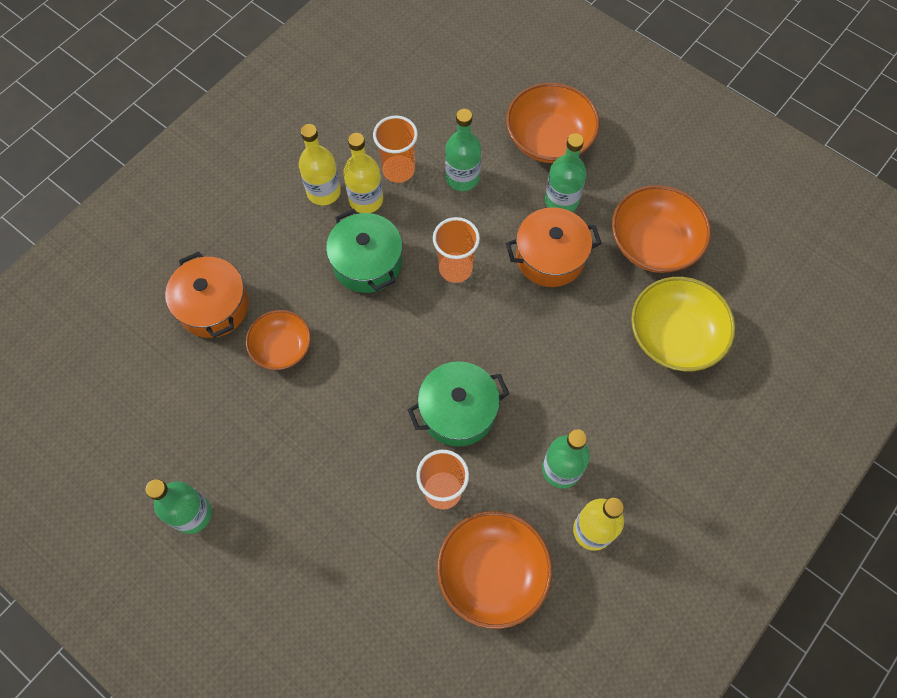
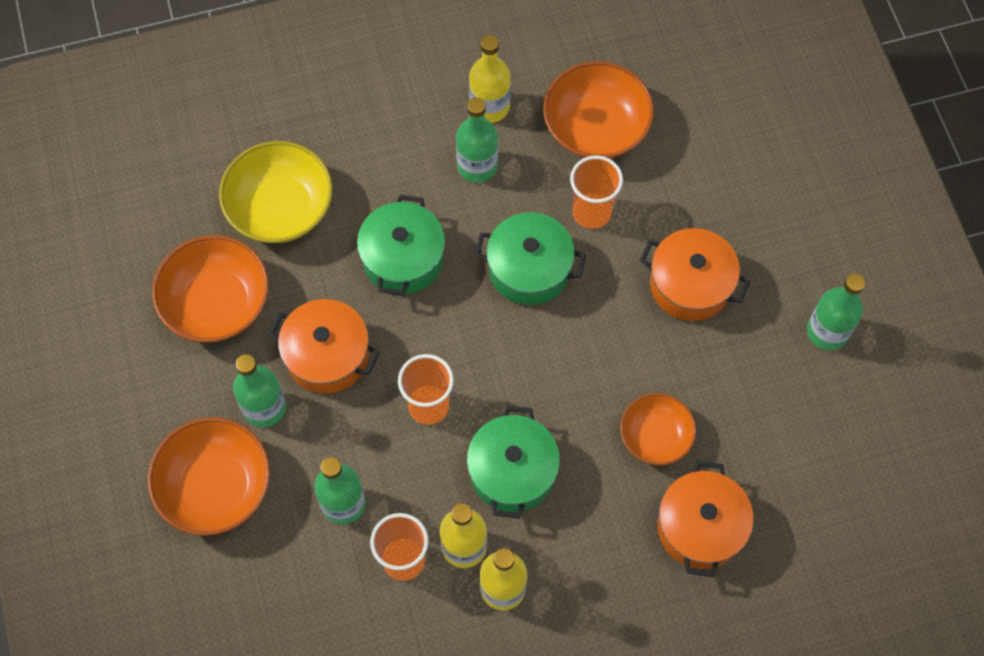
camera: 145 degrees left, 0 degrees up
(325, 481) = (690, 285): none -> orange pot
(556, 357) = (403, 258): none -> green pot

